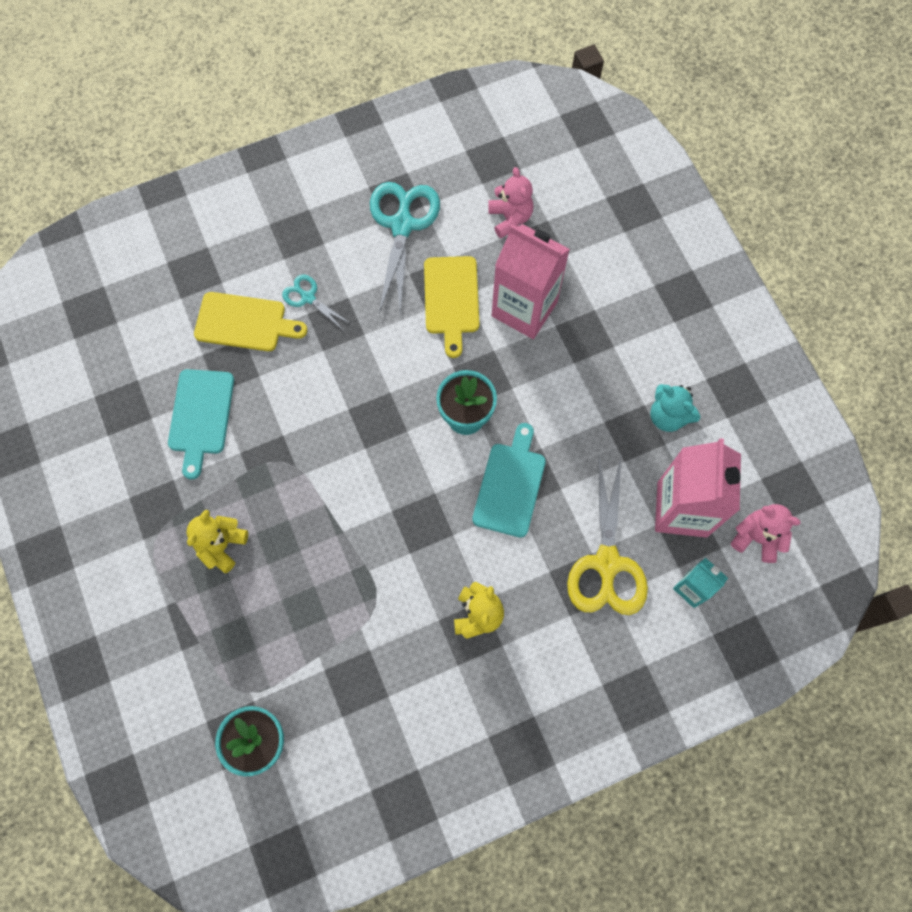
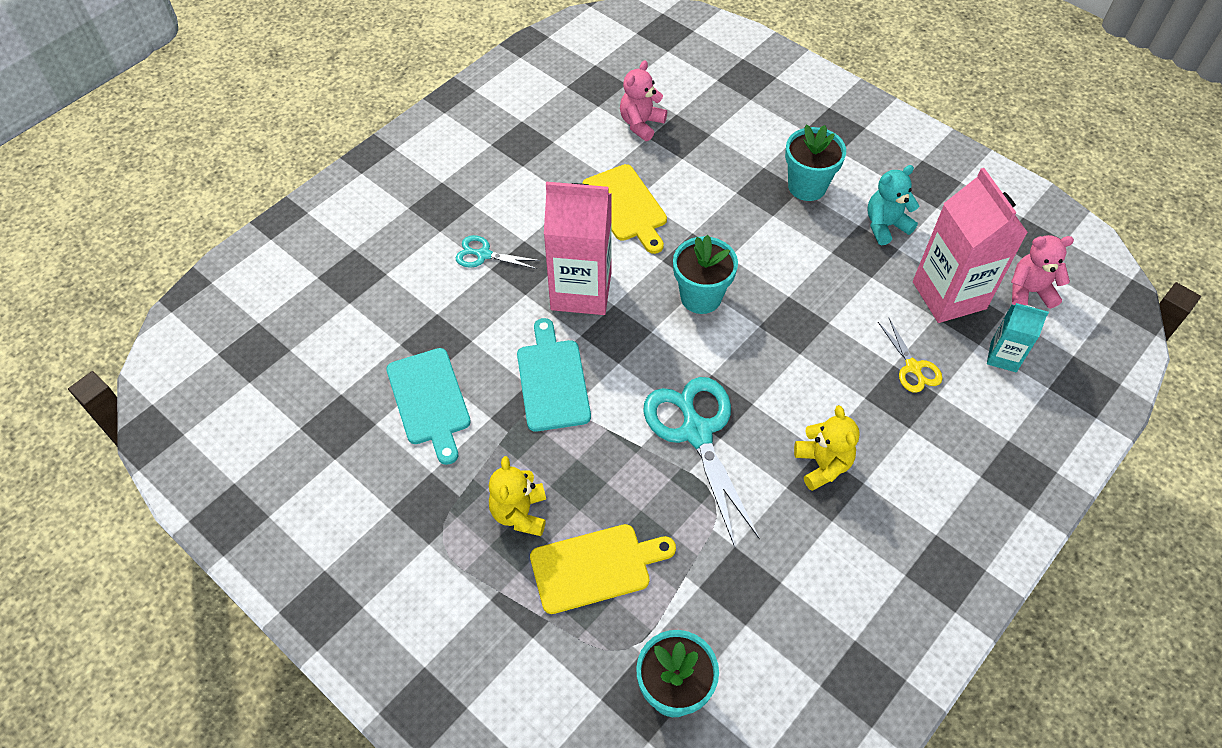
camera: 25 degrees left, 15 degrees down
(244, 322) = (430, 299): yellow cutting board -> yellow cutting board (595, 567)
(402, 225) = (542, 163): turquoise scissors -> turquoise scissors (696, 432)
(510, 218) = (641, 124): pink teddy bear -> pink teddy bear turned 105 degrees counterclockwise
(510, 485) = (780, 338): turquoise cutting board -> turquoise cutting board (552, 381)
(524, 309) = (699, 189): pink carton -> pink carton (581, 291)
(607, 563) = (913, 367): yellow scissors -> yellow scissors, size x0.51
(621, 346) = (807, 186): none -> turquoise flower pot
(668, 416) = (885, 226): turquoise teddy bear -> turquoise teddy bear turned 135 degrees clockwise

